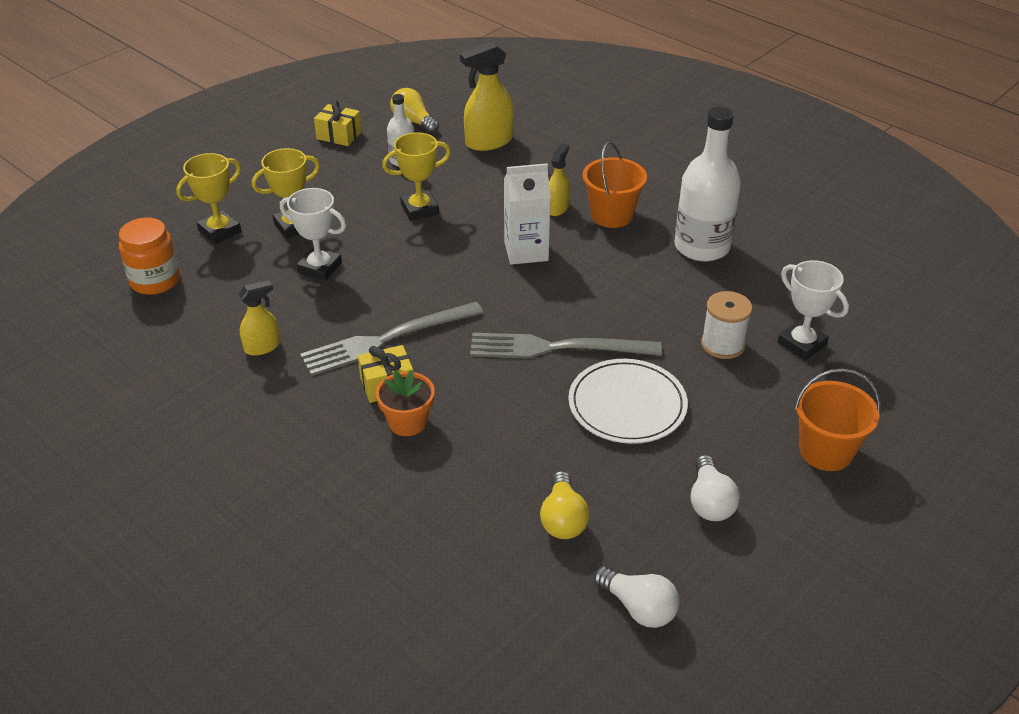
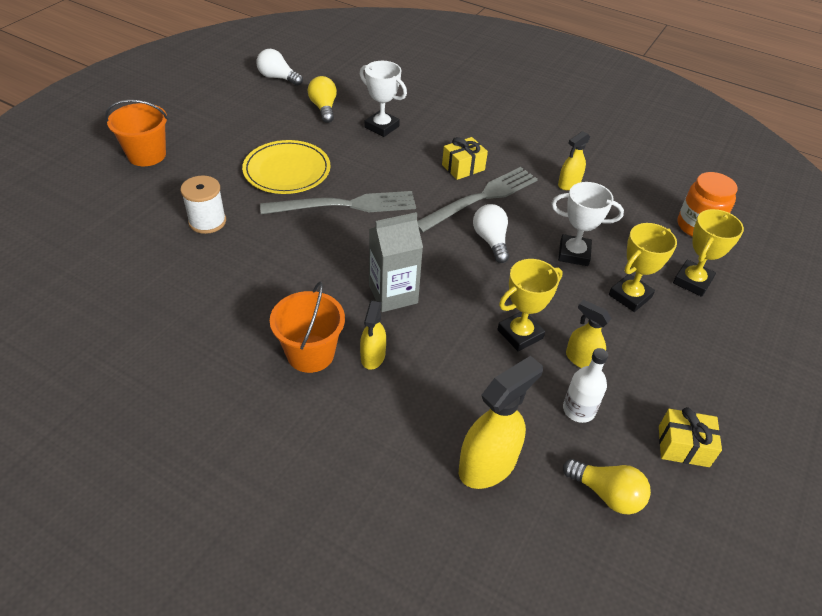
camera: 165 degrees right, 5 degrees up
(377, 188) = (581, 359): none -> yellow spray bottle
(407, 422) = (437, 147): orange flower pot -> none
(526, 251) = (393, 294): white carton -> grey carton
(627, 405) = (287, 170): white plate -> yellow plate
(702, 247) = (212, 322): white bottle -> none
(710, 502) = (233, 122): white light bulb -> white light bulb (491, 241)
(802, 344) = (138, 229): white trophy -> white trophy (381, 127)

